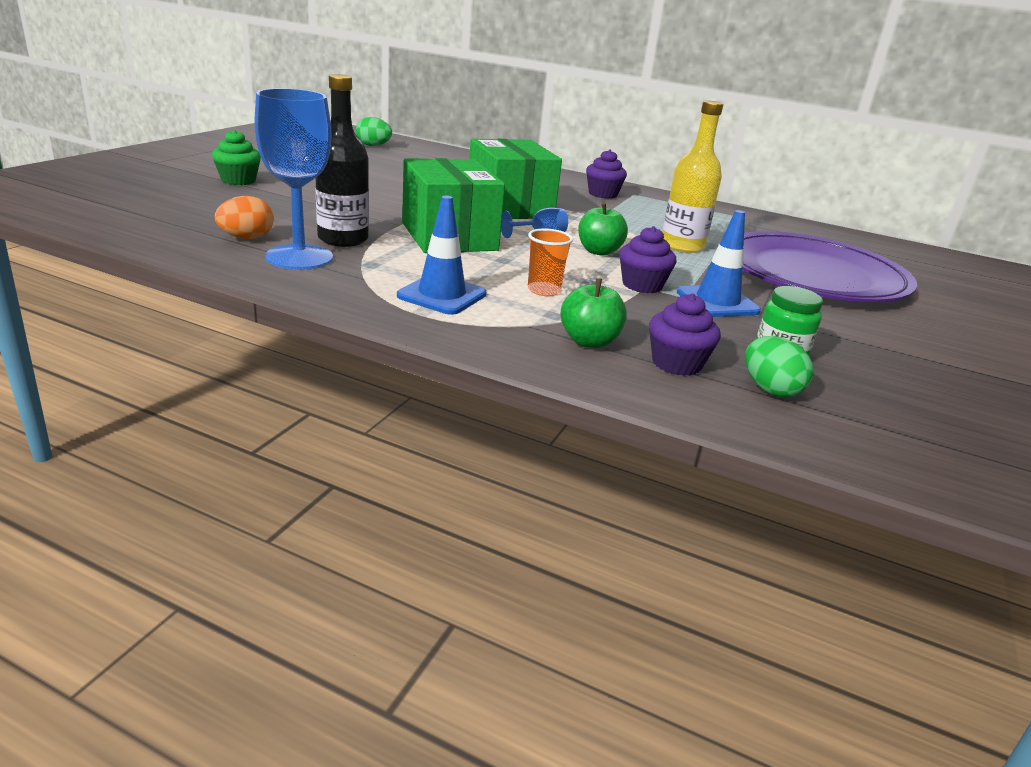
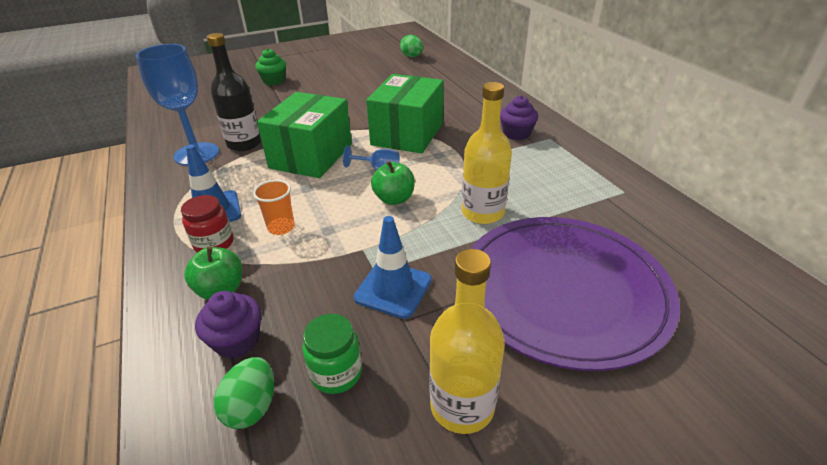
camera: 45 degrees right, 10 degrees up
(246, 238) = (198, 131): orange egg -> none
(505, 316) = (214, 244): none -> red jar
(642, 285) = (363, 247): purple cupcake -> none
(873, 341) = (462, 406): none -> yellow bottle

